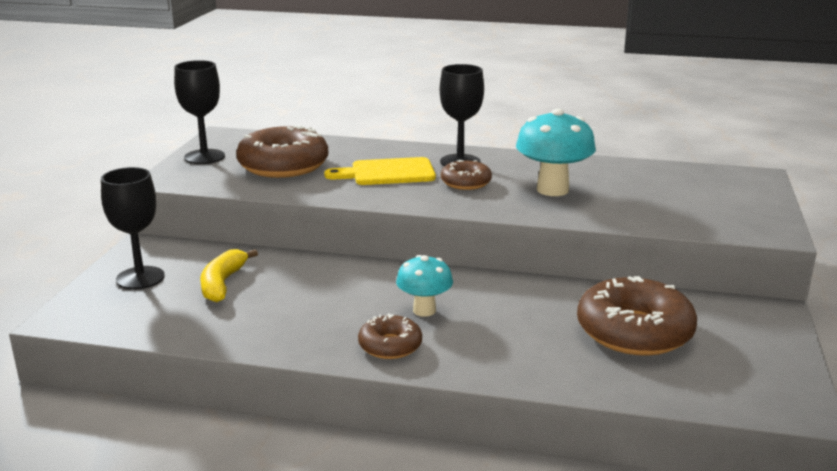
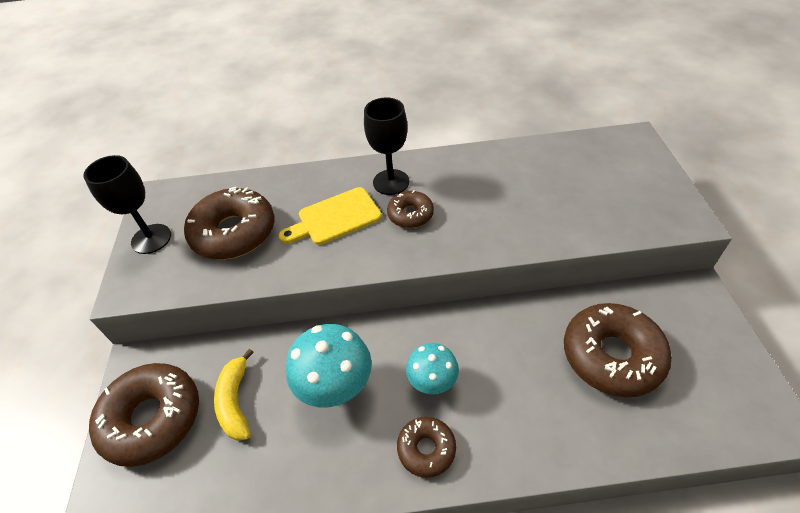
camera: 15 degrees left, 25 degrees up
(140, 278) = (152, 418): black goblet -> brown donut
(552, 190) = (488, 205): turquoise mushroom -> turquoise mushroom (336, 388)

